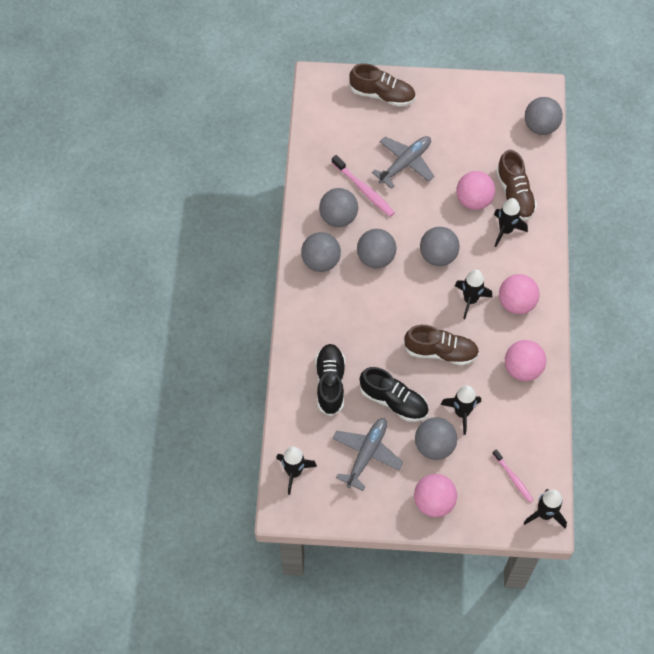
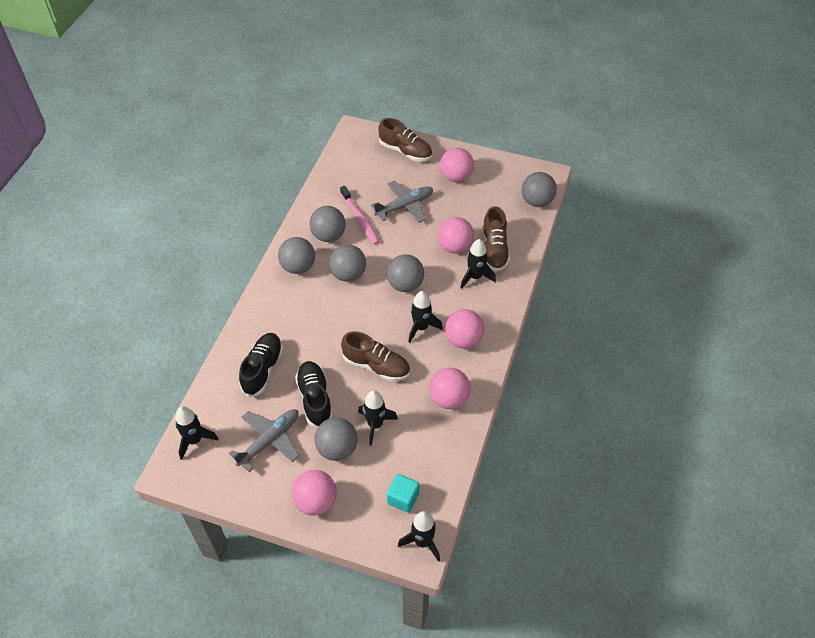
camera: 15 degrees right, 10 degrees down
(394, 401) = (315, 399): black shoe -> black shoe turned 150 degrees counterclockwise
(447, 115) = (456, 177): none -> pink ball
(513, 478) = (403, 498): pink toothbrush -> turquoise cube

